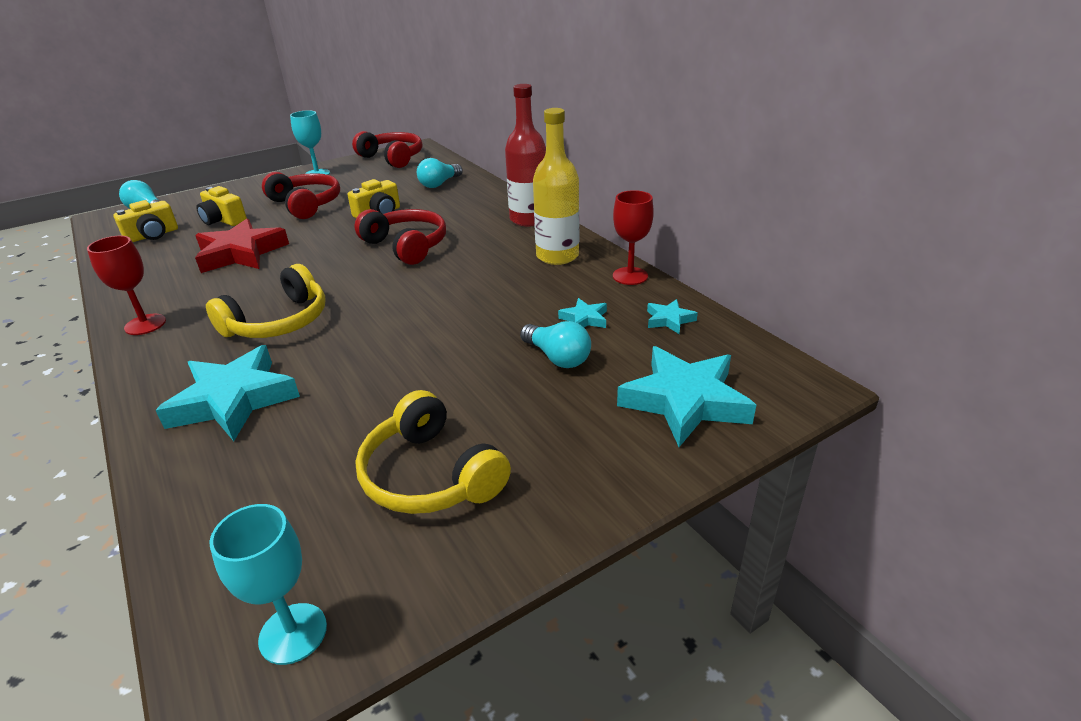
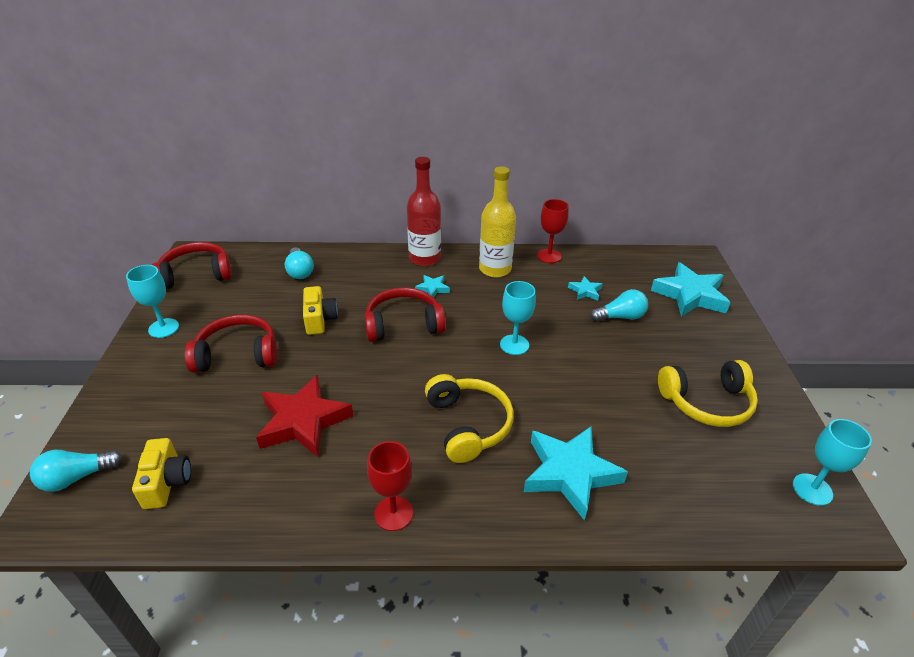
camera: 60 degrees left, 5 degrees up
(223, 220) = (200, 418): yellow camera -> none
(428, 307) = (514, 345): none -> turquoise goblet
(669, 320) = (610, 266): turquoise star -> turquoise star (432, 288)

